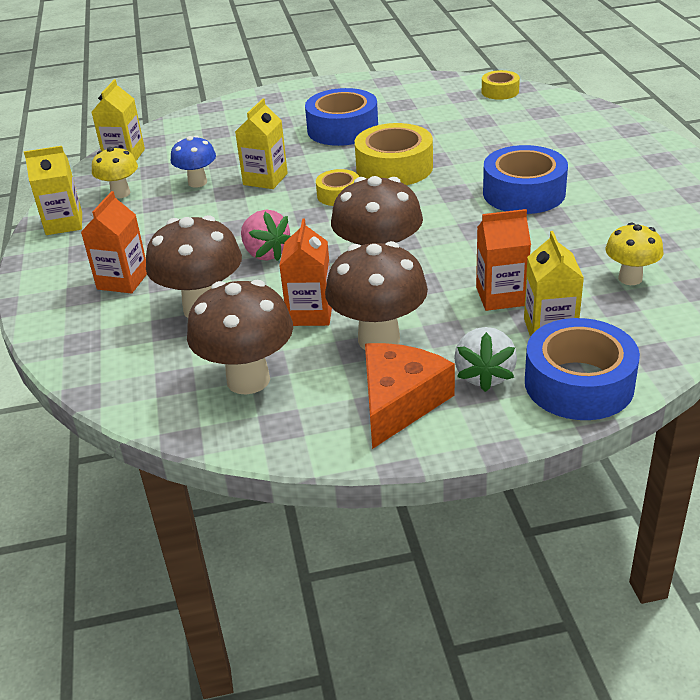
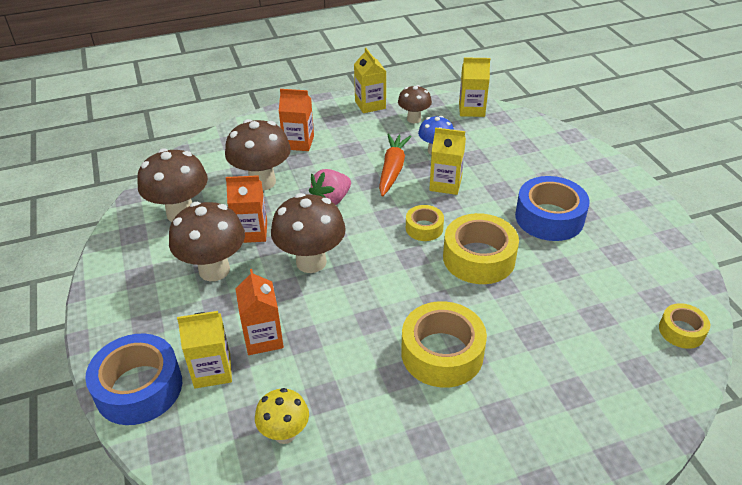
camera: 80 degrees right, 5 degrees up
(120, 193) = (414, 119): yellow mushroom -> brown mushroom
(221, 211) = (392, 169): none -> orange carrot
(399, 402) = (141, 286): orange cheese -> none
(484, 375) = (161, 330): white strawberry -> none
(524, 193) = (442, 353): blue tape -> yellow tape

